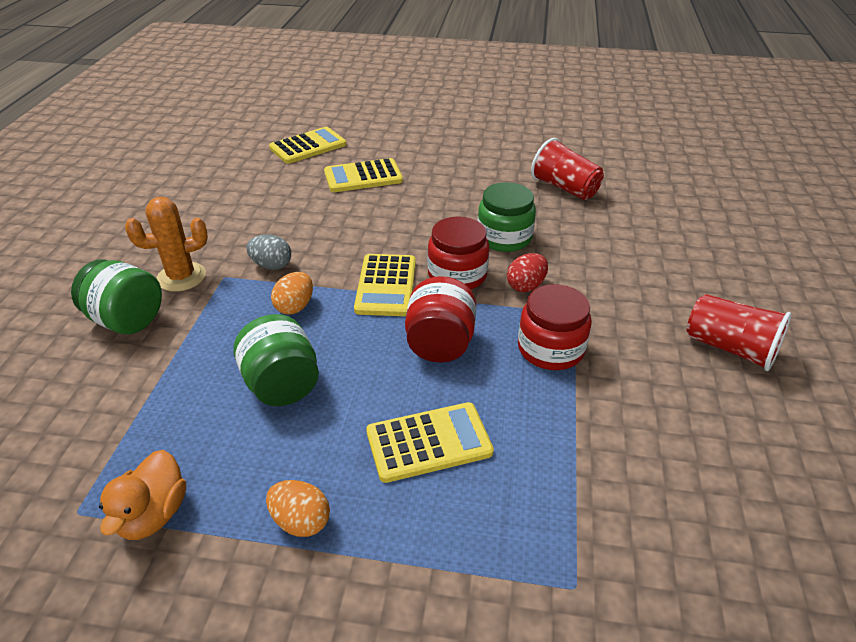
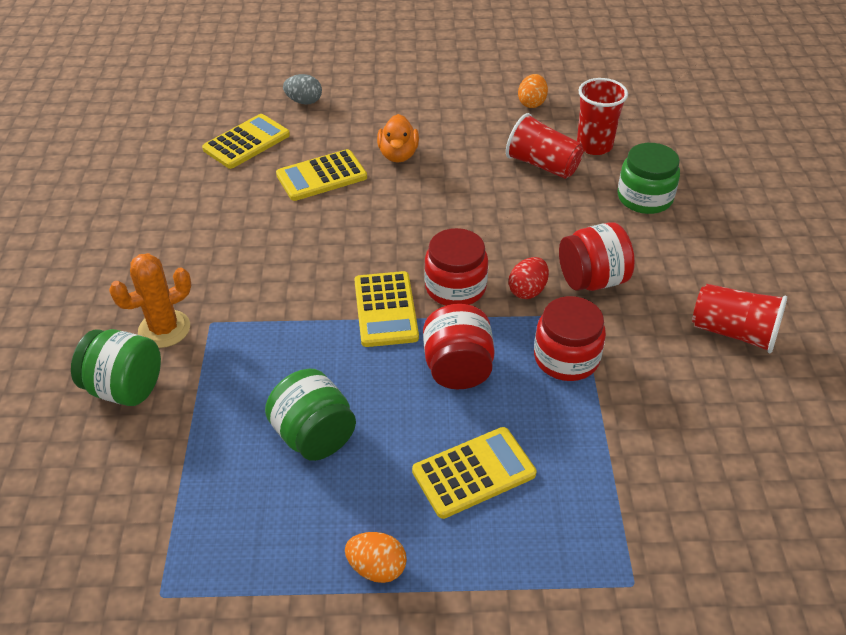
camera: 10 degrees left, 5 degrees up
(153, 514) = (235, 585): orange duck -> orange duck (398, 155)
(271, 265) = (257, 302): grey egg -> grey egg (304, 101)
(295, 307) = (298, 347): orange egg -> orange egg (531, 103)
(504, 238) = (493, 236): green jar -> green jar (644, 198)
(591, 284) = (592, 280): none -> red jar
(616, 178) = (594, 146): none -> red cup

